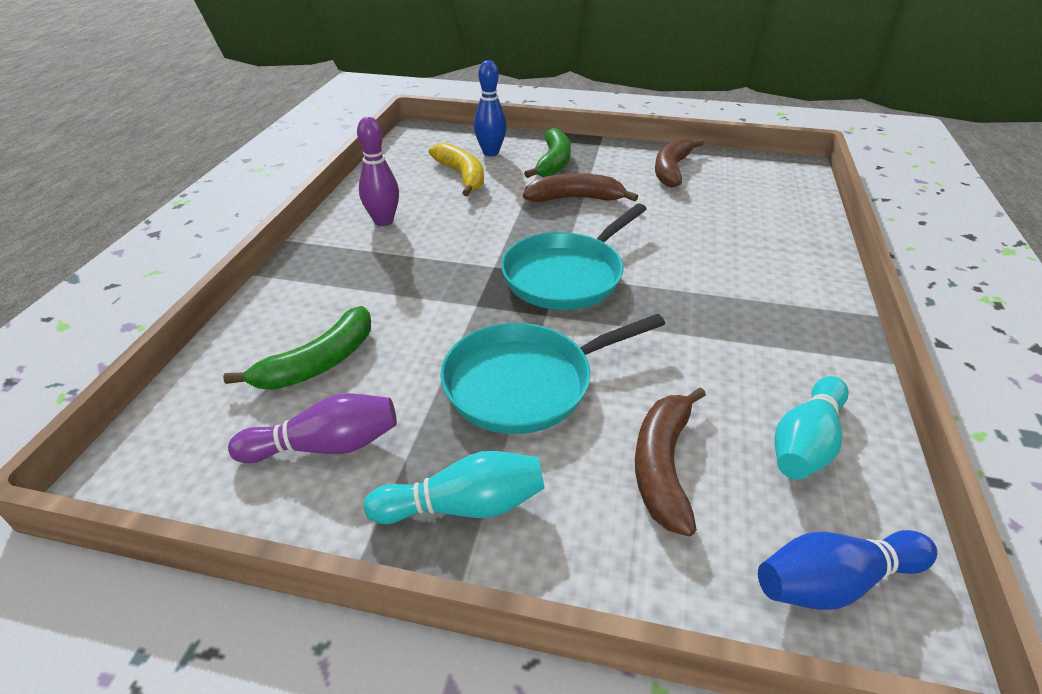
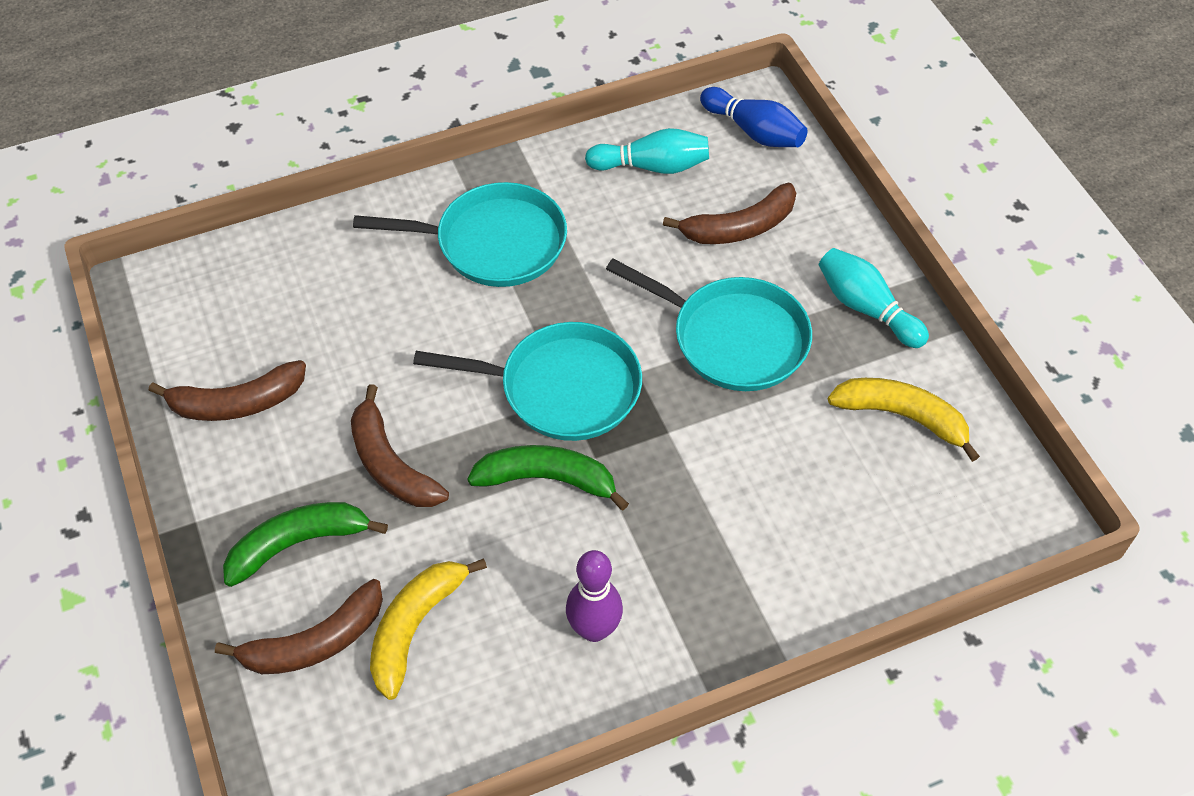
camera: 125 degrees left, 15 degrees up
(319, 363) = (841, 492): green banana -> green banana (547, 479)
(325, 446) = (902, 417): purple bowling pin -> yellow banana
(491, 153) = (315, 642): blue bowling pin -> brown banana
(749, 299) = (494, 243): none -> turquoise pan

